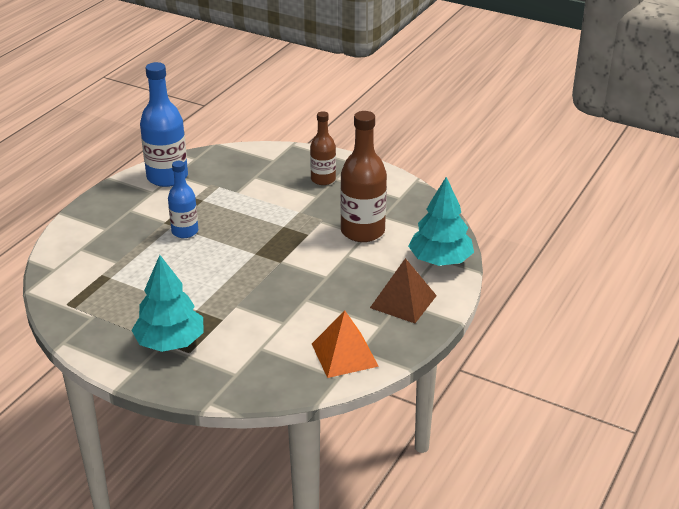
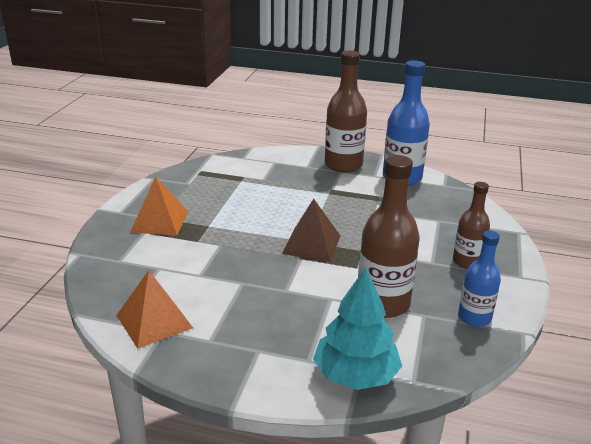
camera: 75 degrees right, 5 degrees down
(117, 205) = (343, 165): none -> brown bottle
(170, 342) = (159, 221): turquoise tree -> orange pyramid
(185, 231) = (322, 200): blue bottle -> blue bottle (474, 317)
(403, 301) = (259, 353): brown pyramid -> brown pyramid (311, 244)

